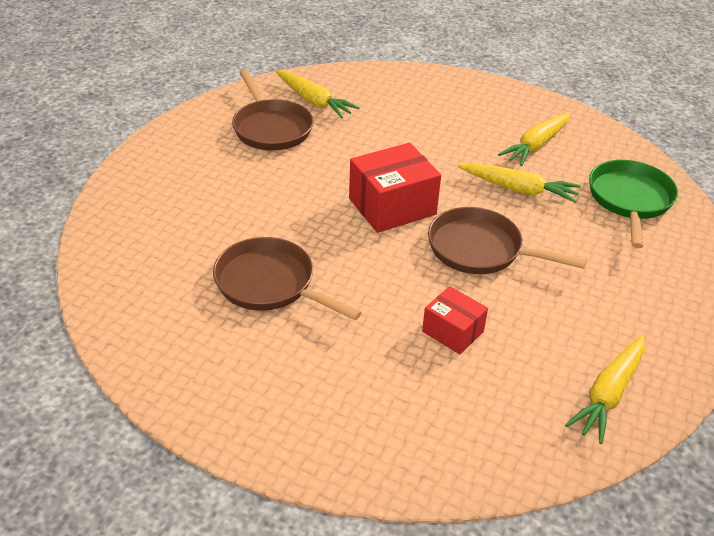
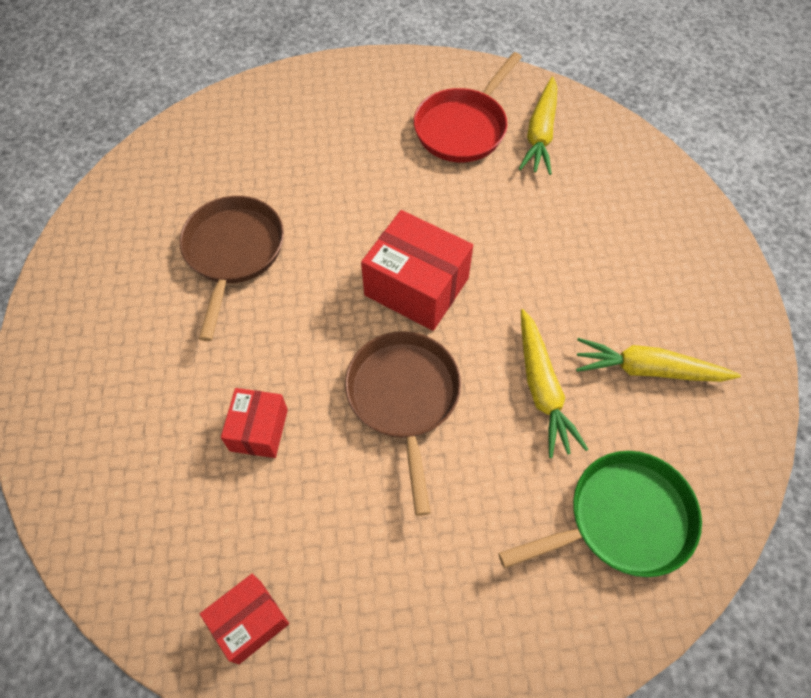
camera: 60 degrees right, 20 degrees up
(271, 128) = (463, 127): brown pan -> red pan
(608, 394) = (249, 621): yellow carrot -> red box

